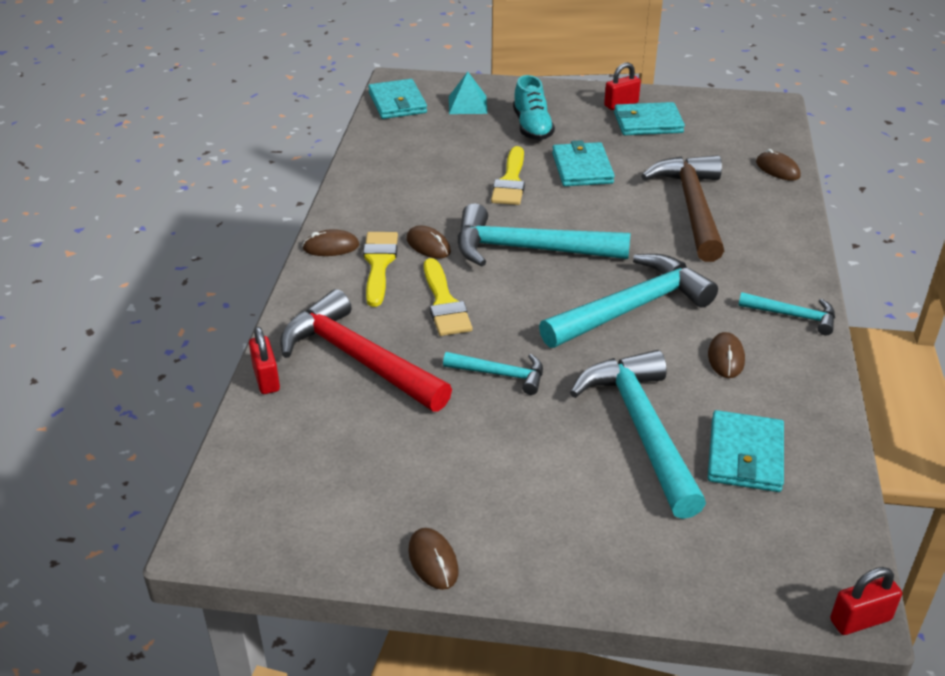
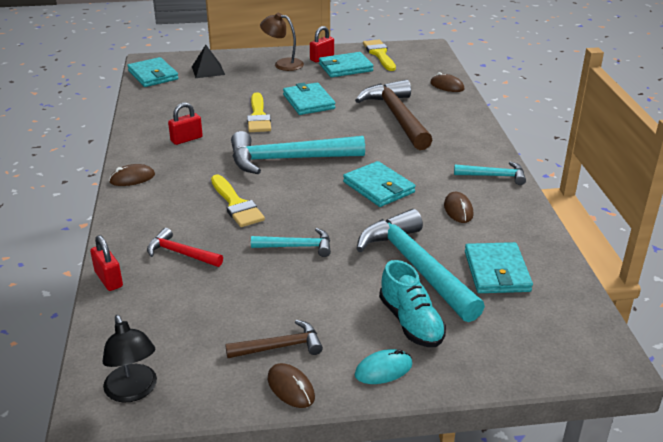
camera: 15 degrees left, 5 degrees down
(254, 527) = (133, 391): none -> black lamp
(358, 359) = (181, 253): red hammer -> red hammer, size x0.51
(379, 264) = (175, 185): yellow brush -> yellow brush (379, 54)
(428, 245) = (210, 167): brown mouse -> none
(437, 505) = (280, 347): none -> brown hammer
(467, 104) = (208, 70): turquoise pyramid -> black pyramid
(532, 127) = (262, 80): turquoise shoe -> turquoise shoe (411, 322)
(552, 560) = (383, 370): none -> turquoise mouse
(566, 107) = (283, 64): none -> brown lamp
(632, 308) = (378, 187): turquoise hammer -> turquoise wallet
(860, 620) = (620, 366): red padlock -> red padlock (186, 139)

